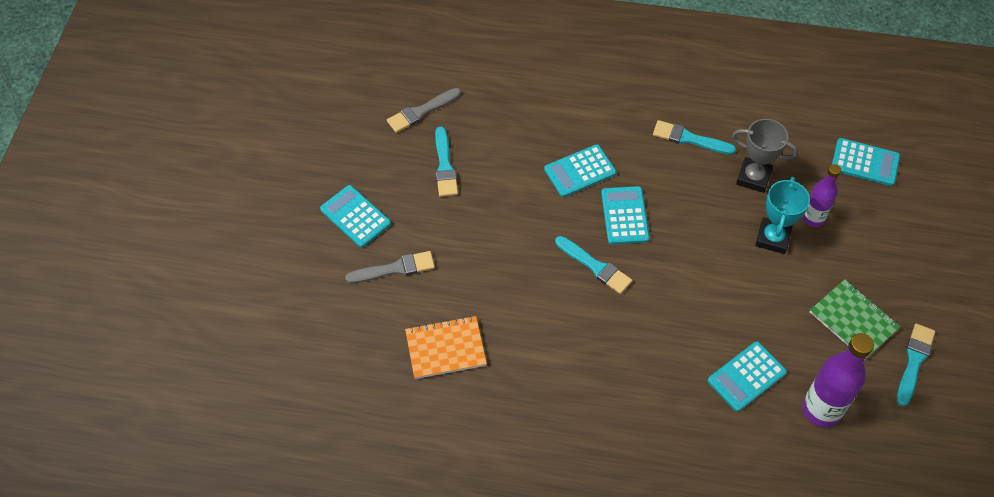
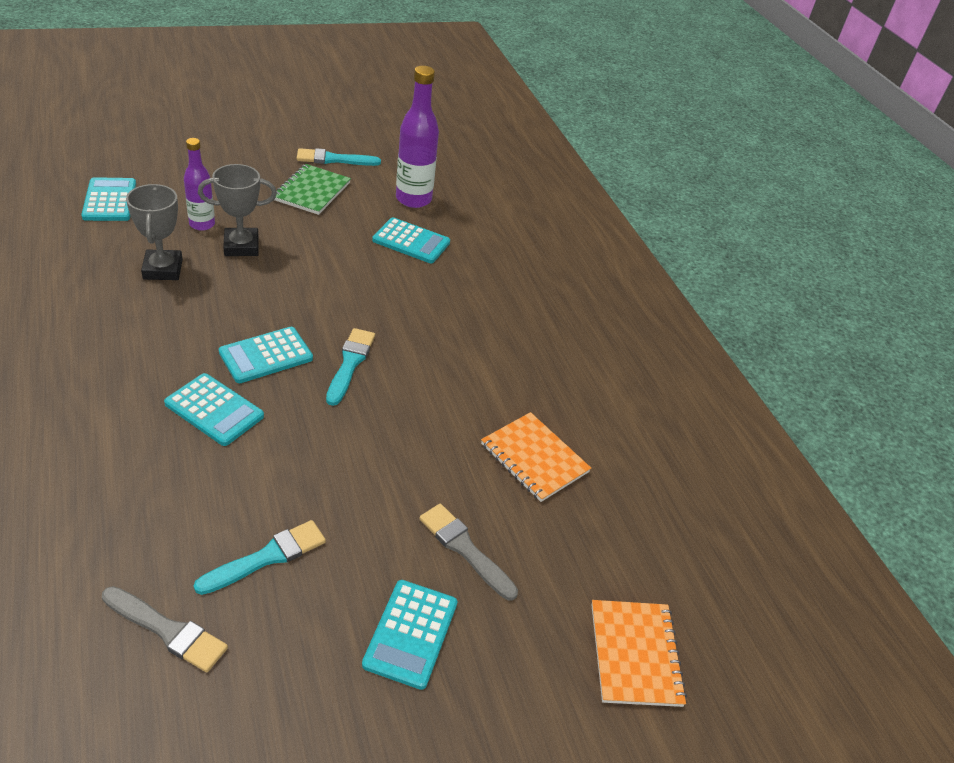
camera: 125 degrees left, 15 degrees down
(272, 326) = (635, 654): none -> orange notebook
(689, 139) = (120, 326): turquoise brush -> none
(772, 238) = (241, 246): turquoise trophy -> grey trophy

